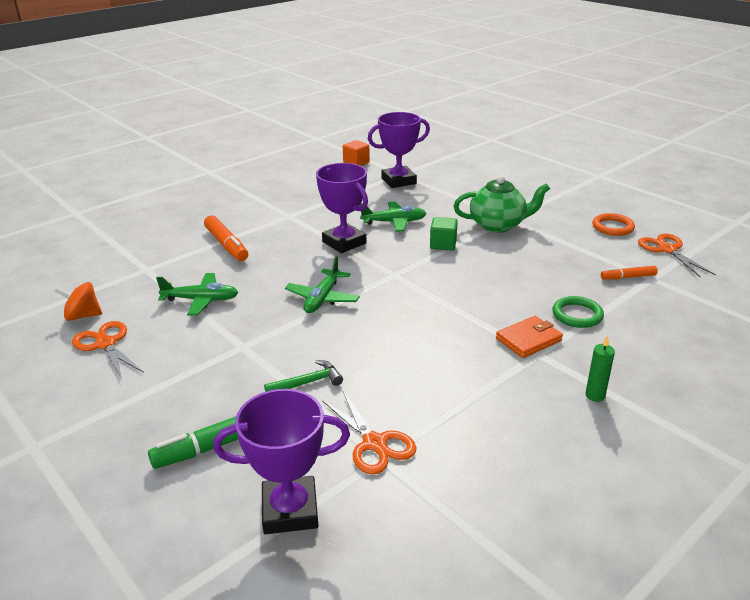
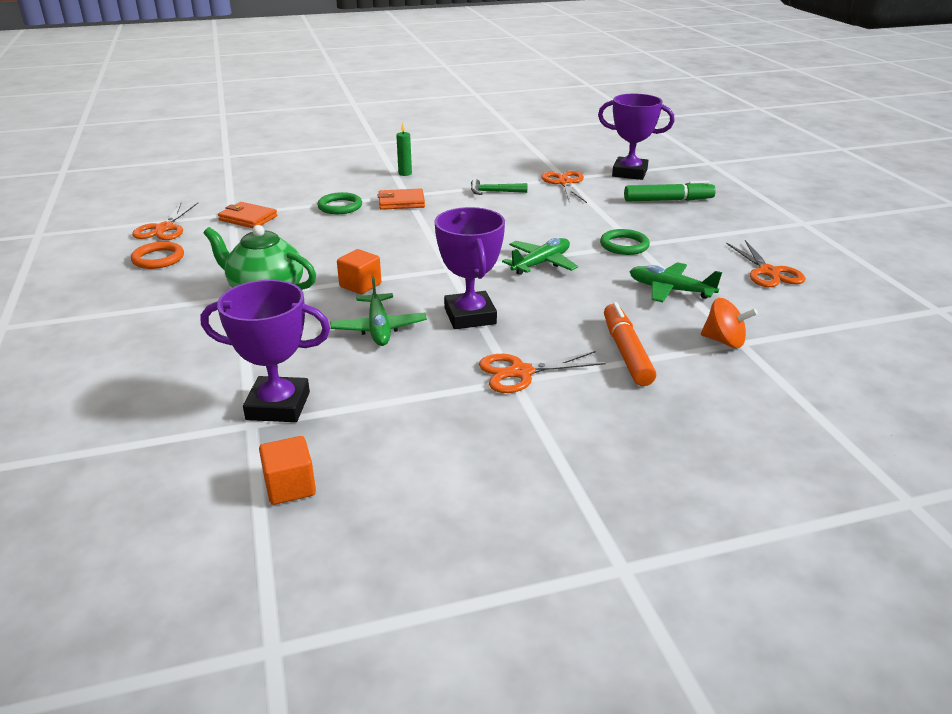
camera: 155 degrees left, 0 degrees up
(83, 316) = (805, 303): orange spinning top -> orange spinning top (724, 341)
(254, 342) = (624, 245): none -> green ring
(287, 220) = (521, 372): none -> orange scissors
(308, 382) = (591, 214): green hammer -> green hammer (494, 192)
(394, 222) = (379, 328): green plane -> green plane turned 120 degrees counterclockwise
(443, 244) = (360, 285): green cube -> orange cube
(628, 277) = (248, 218): orange marker -> orange wallet

